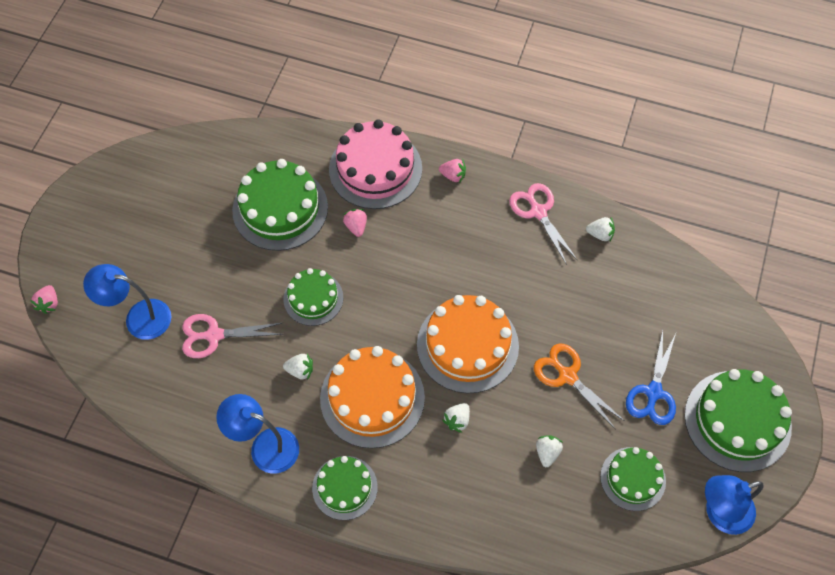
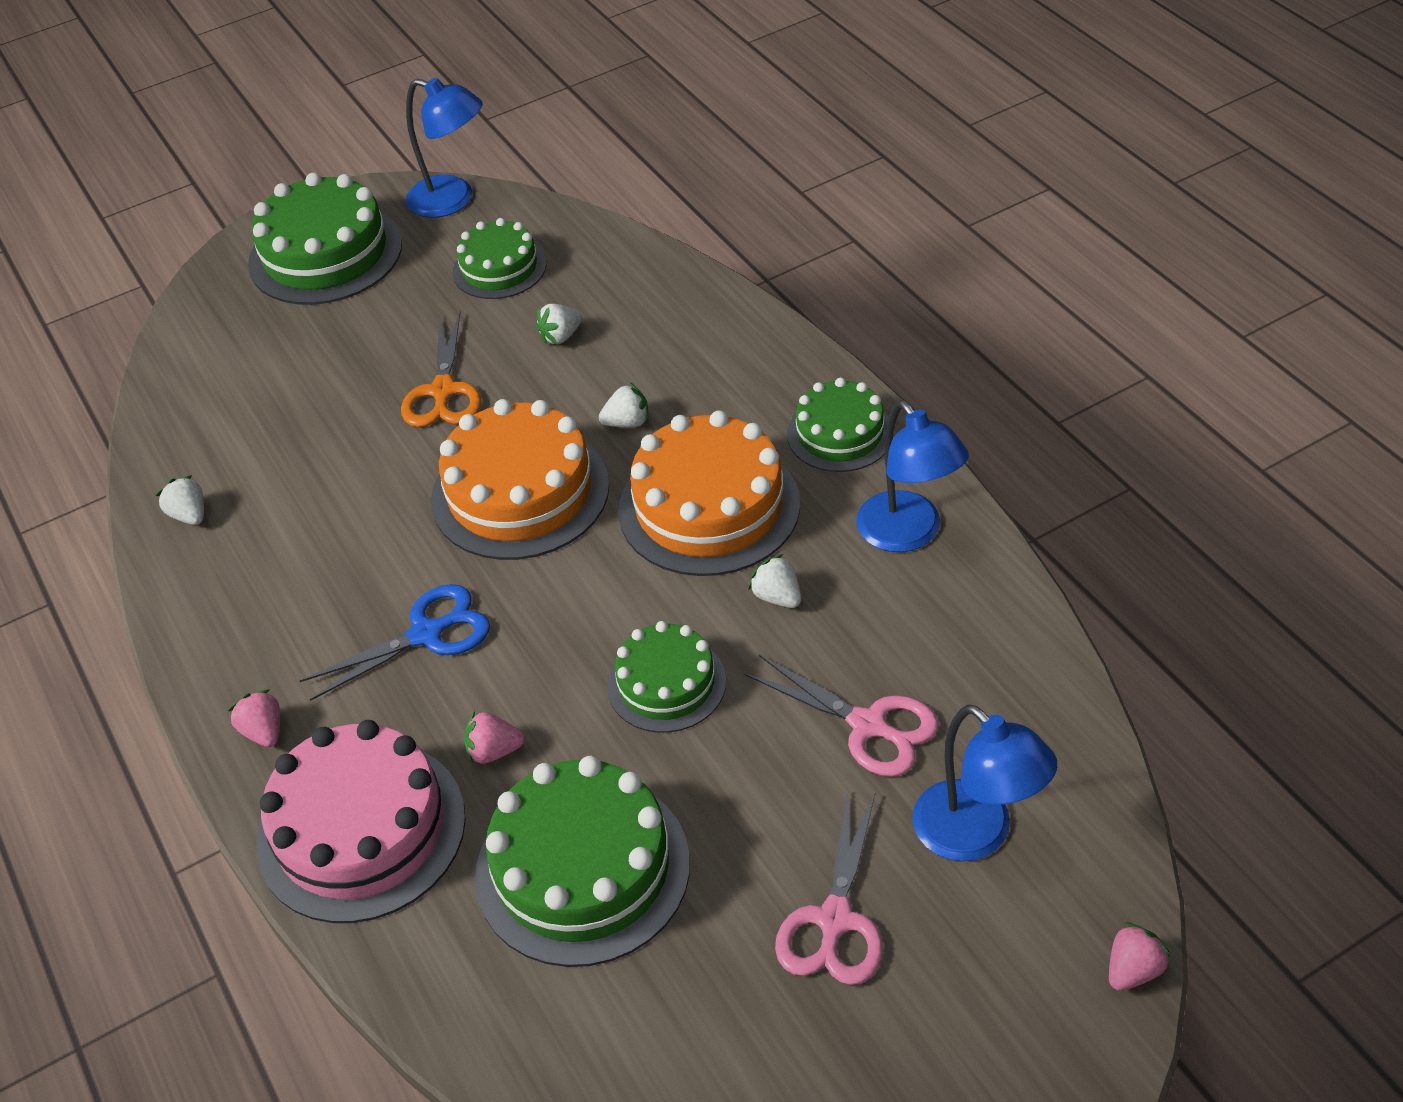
camera: 135 degrees left, 15 degrees down
(356, 227) = (494, 751): pink strawberry -> pink strawberry turned 60 degrees clockwise
(538, 212) = (222, 596): pink scissors -> pink scissors (834, 920)
(653, 392) = (372, 323): blue scissors -> blue scissors (427, 634)

